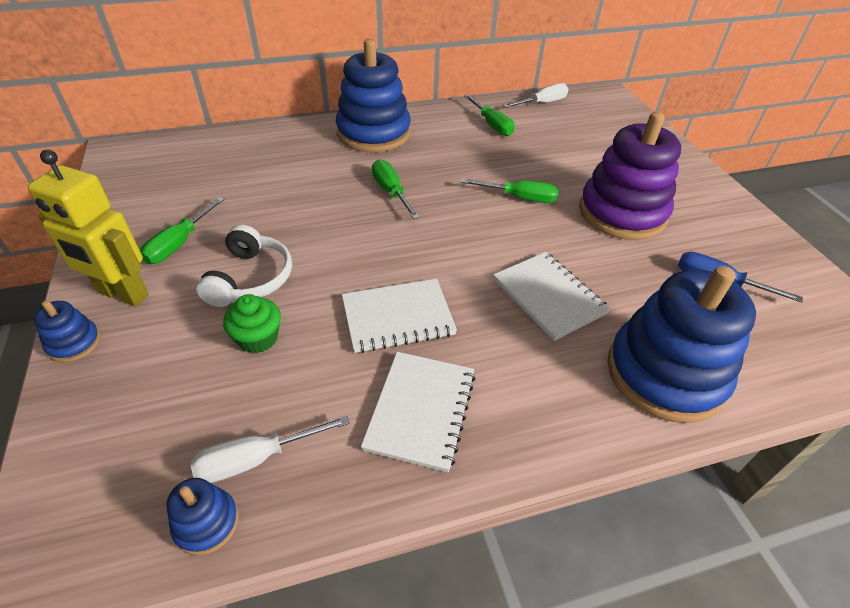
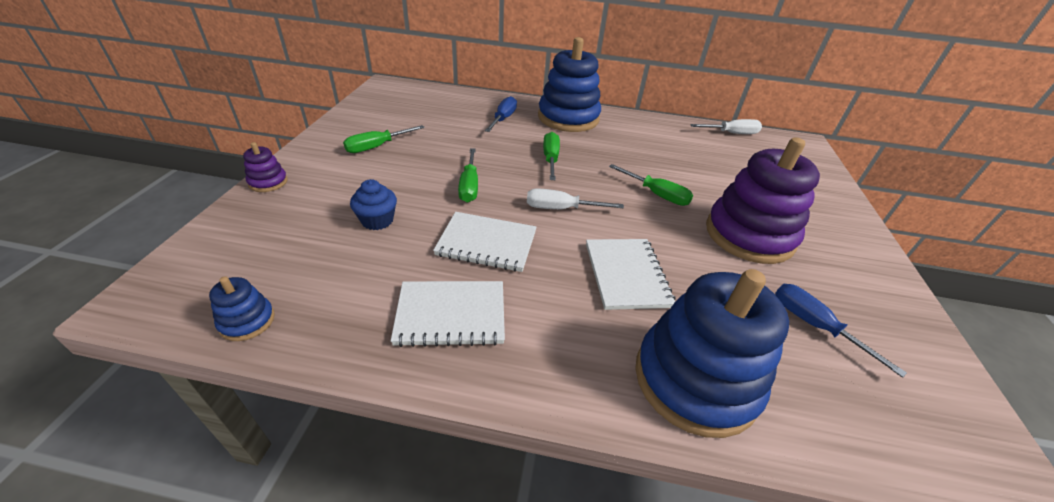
camera: 25 degrees right, 5 degrees down
(74, 343) = (268, 182): blue stacking toy -> purple stacking toy
(123, 294) = (319, 164): yellow robot -> none
(251, 279) = (404, 182): white headphones -> none
(257, 458) = (312, 295): white screwdriver -> white screwdriver (561, 209)
(258, 338) = (377, 220): green cupcake -> blue cupcake
(303, 157) = (503, 119): none -> blue screwdriver
(421, 410) = (451, 314): white notebook -> white notebook turned 45 degrees clockwise
(492, 125) = (672, 137): green screwdriver -> green screwdriver (469, 186)

